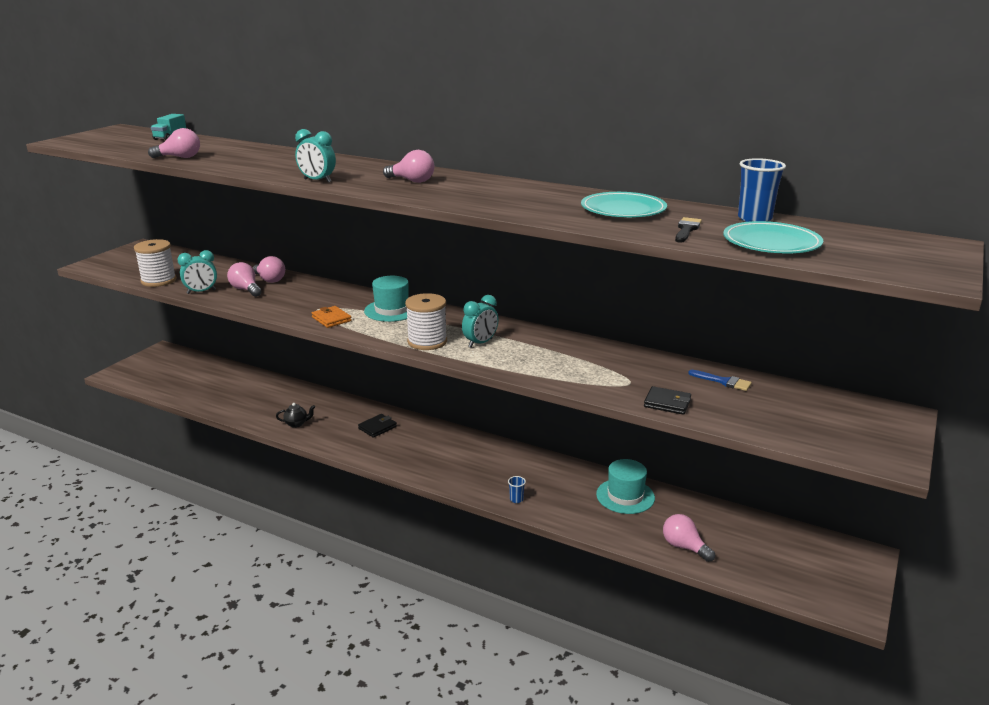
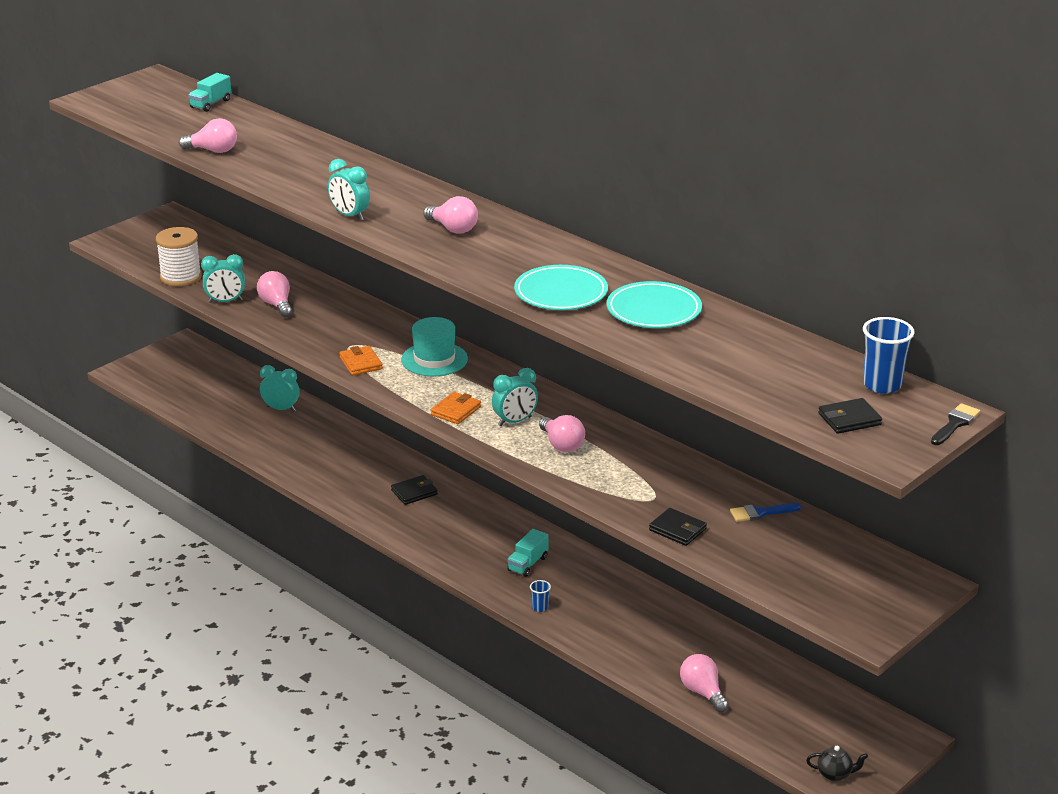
camera: 15 degrees right, 5 degrees up
(251, 384) = (281, 409): none -> turquoise clock
(269, 280) = (308, 292): pink light bulb -> pink light bulb (562, 445)
(297, 424) = (321, 473): black teapot -> black teapot (835, 774)
(427, 341) = (456, 411): white spool -> orange wallet
(490, 467) = (528, 564): none -> turquoise truck
(625, 496) = (668, 624): turquoise hat -> none
(686, 229) = (696, 351): black brush -> black brush (955, 424)
(723, 381) = (760, 513): blue brush -> blue brush turned 120 degrees clockwise
(754, 219) = (786, 344): blue cup -> blue cup (882, 385)
(771, 243) = (767, 384): turquoise plate -> turquoise plate (561, 293)
(869, 257) = (849, 419): none -> black wallet

